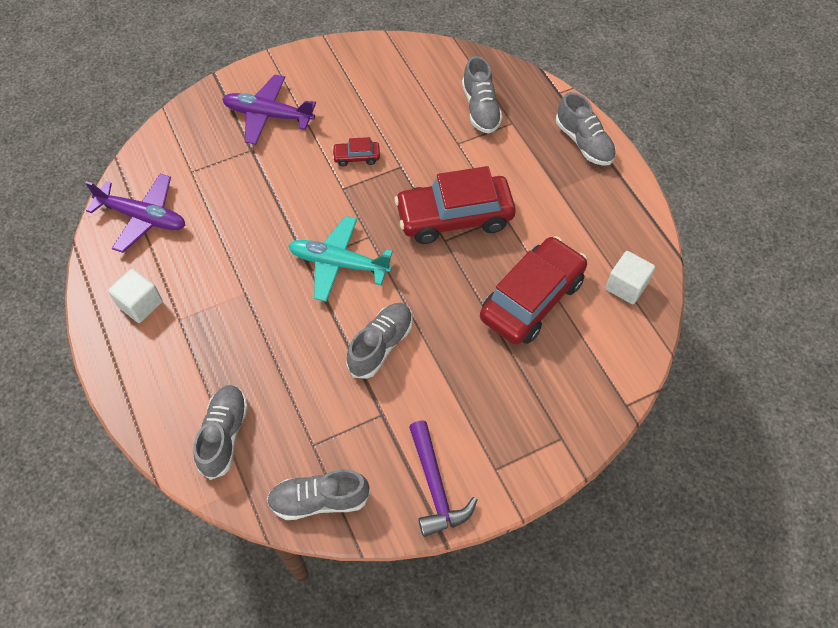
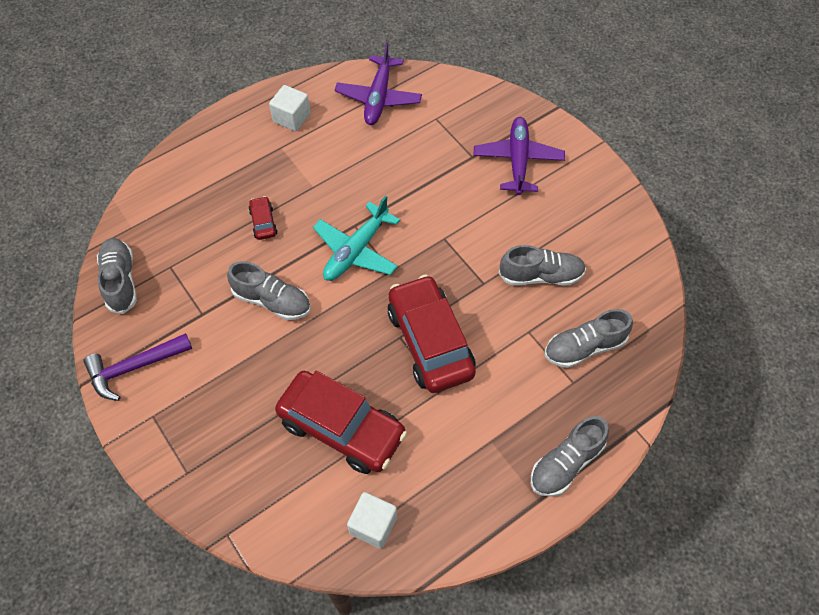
camera: 80 degrees right, 0 degrees up
(224, 435) = (176, 202): grey shoe -> grey shoe (541, 276)
(338, 263) = (356, 251): turquoise plane -> turquoise plane turned 150 degrees counterclockwise
(356, 157) = (485, 243): red car -> red car (263, 222)

